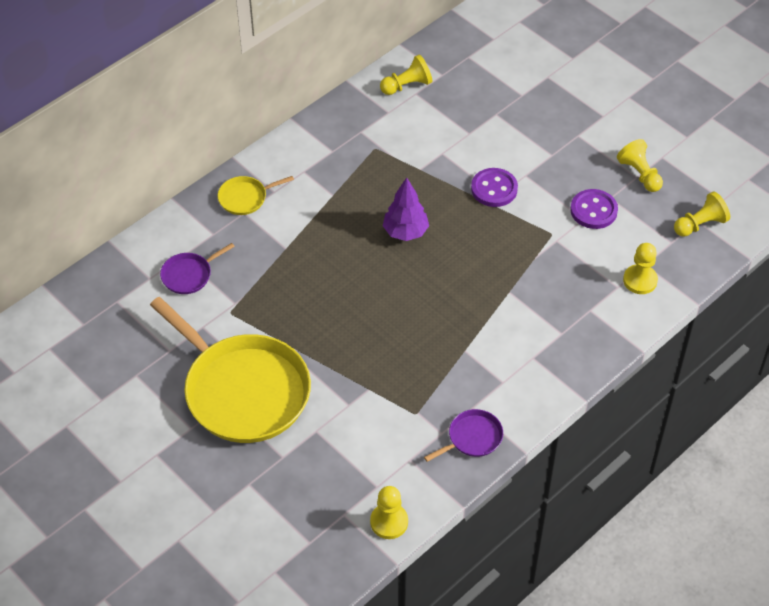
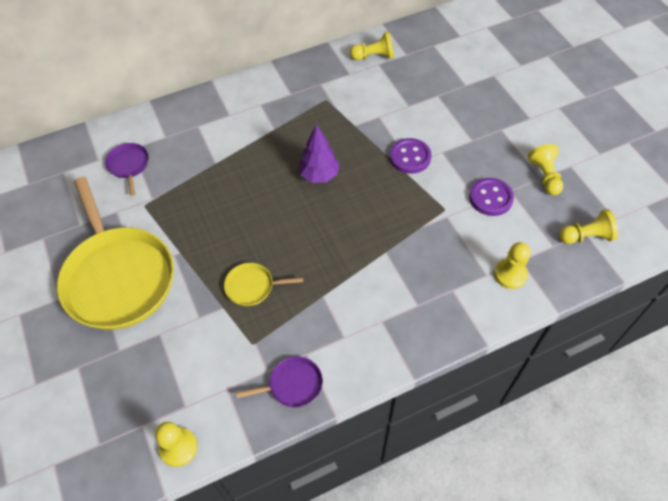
camera: 20 degrees right, 5 degrees up
(189, 275) = (129, 165): purple pan -> purple pan turned 90 degrees clockwise
(245, 198) = (204, 114): yellow pan -> yellow pan (252, 286)

